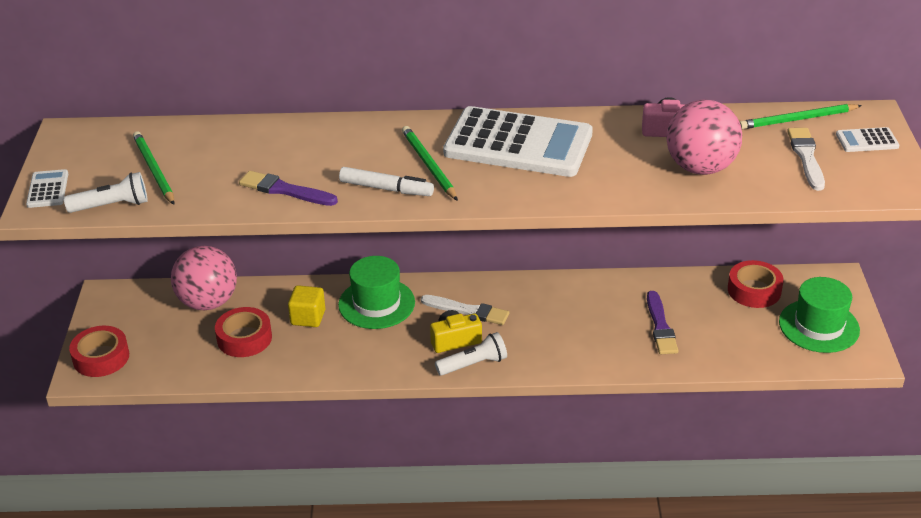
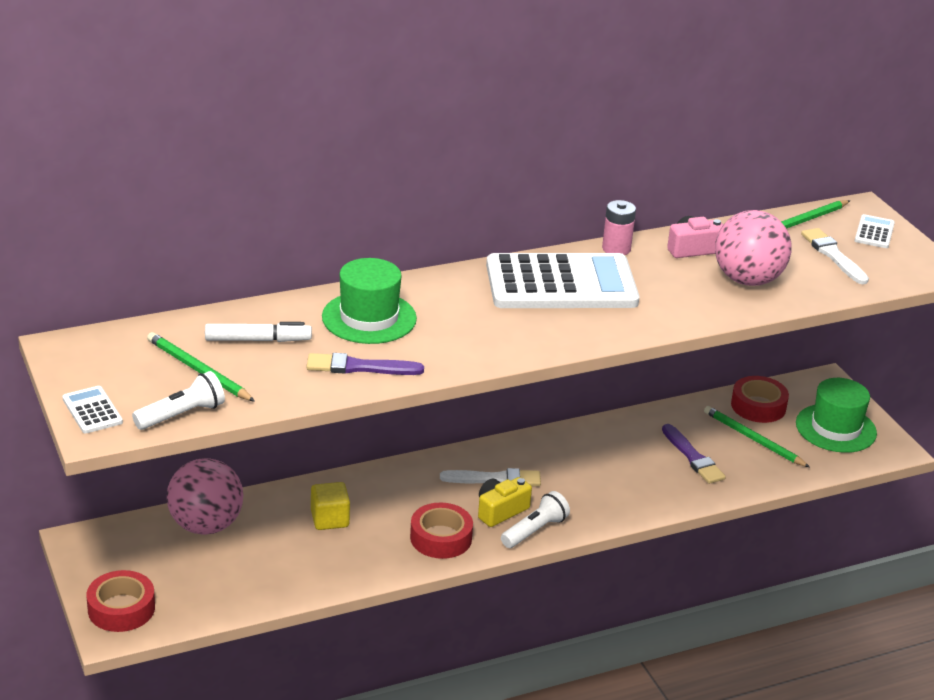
camera: 25 degrees left, 5 degrees down
(244, 338) = (274, 554): red tape -> red tape (441, 538)
(376, 303) = (394, 490): green hat -> green hat (369, 318)
(386, 189) = (464, 348): white marker -> white marker (258, 340)
(429, 165) = (489, 319): green pencil -> green pencil (753, 439)
(594, 119) = (616, 249): none -> pink battery
(867, 140) = (874, 232): white calculator -> white calculator turned 135 degrees clockwise

